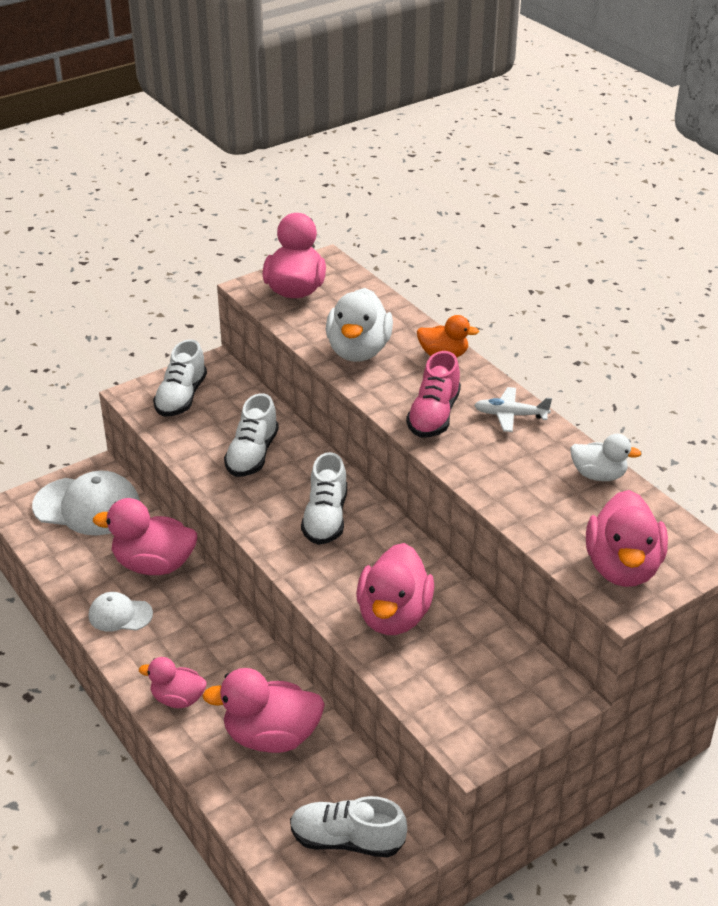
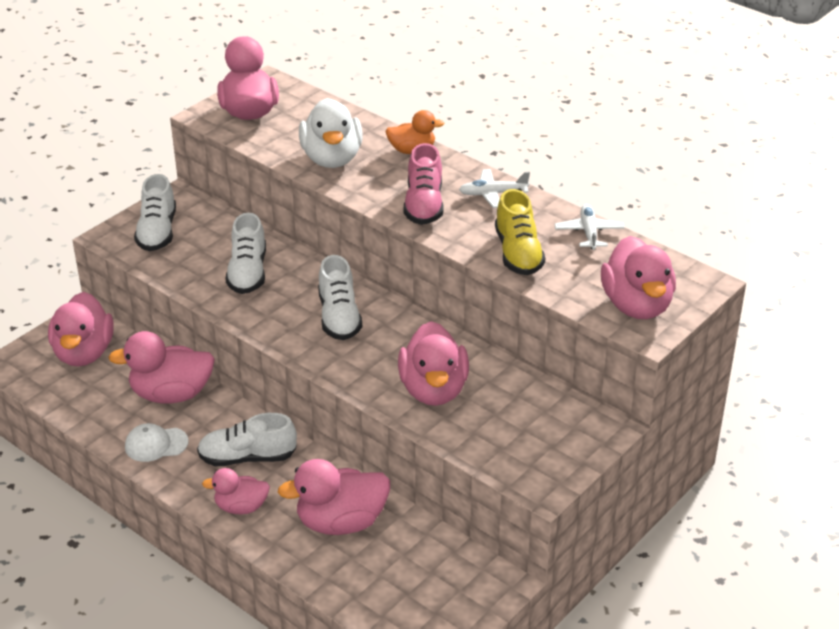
camera: 15 degrees left, 0 degrees up
(87, 506) = (84, 353): white cap -> pink duck
(347, 840) = (442, 593): white shoe -> white shoe (247, 457)
(513, 485) = (518, 253): none -> yellow shoe
(598, 475) = (589, 232): white duck -> white plane

